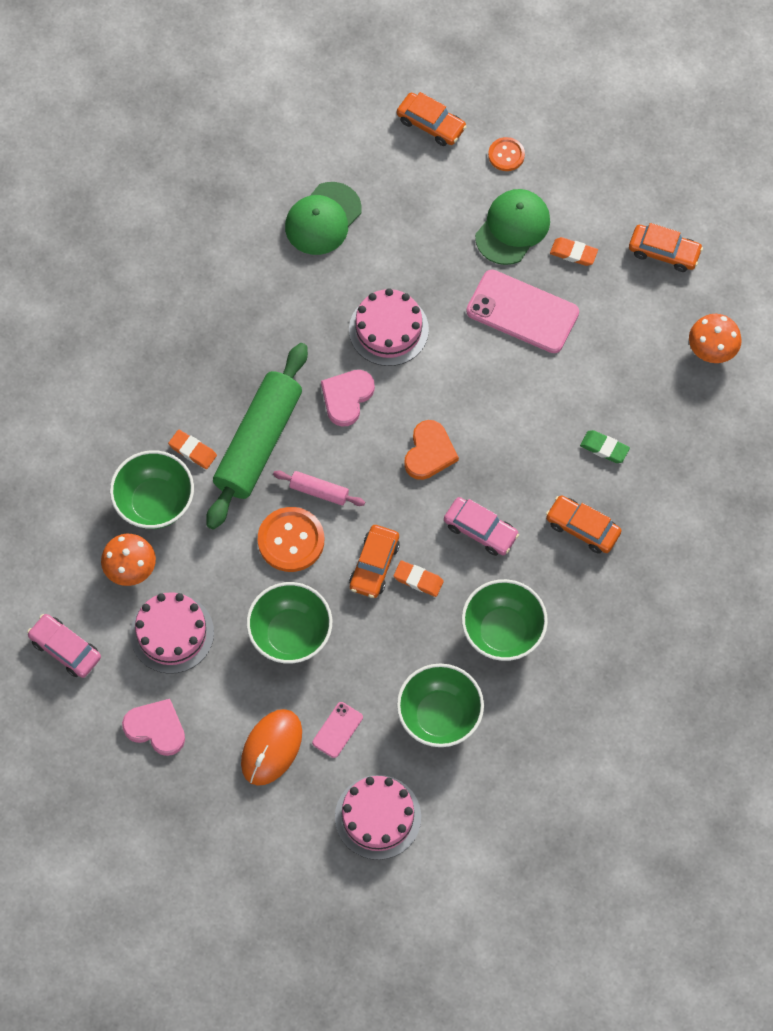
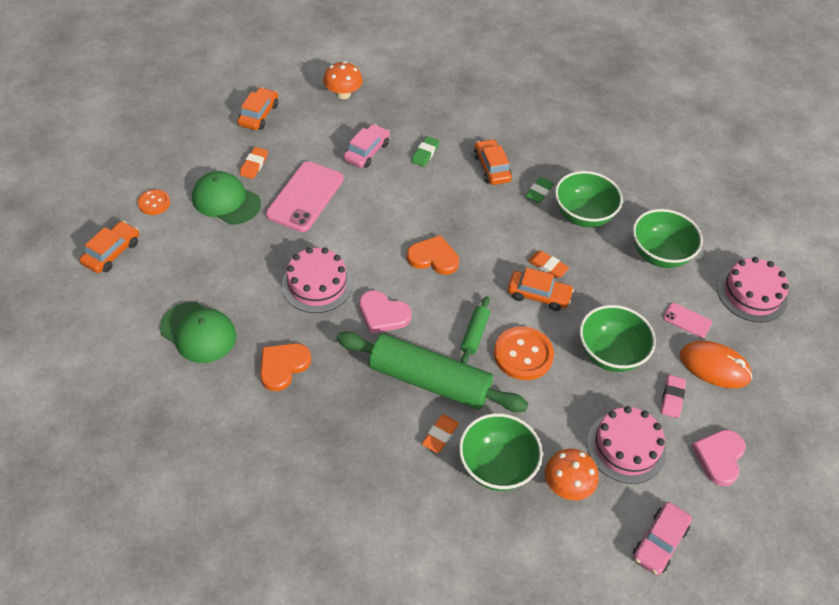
camera: 95 degrees left, 15 degrees down
(231, 692) = (672, 398): none -> pink eraser
(279, 301) = (283, 366): none -> orange heart
(319, 491) = (474, 334): pink rolling pin -> green rolling pin
(418, 580) = (547, 266): orange eraser -> orange eraser turned 75 degrees counterclockwise
(480, 530) = (500, 227): pink car -> pink car (367, 152)
(541, 582) = (539, 192): none -> green eraser
(582, 528) = (492, 168): orange car -> orange car turned 135 degrees clockwise

